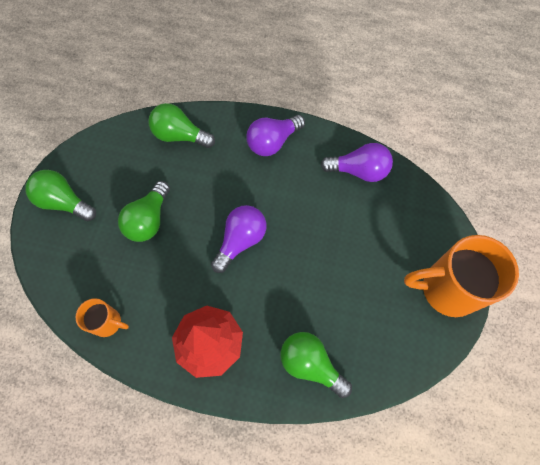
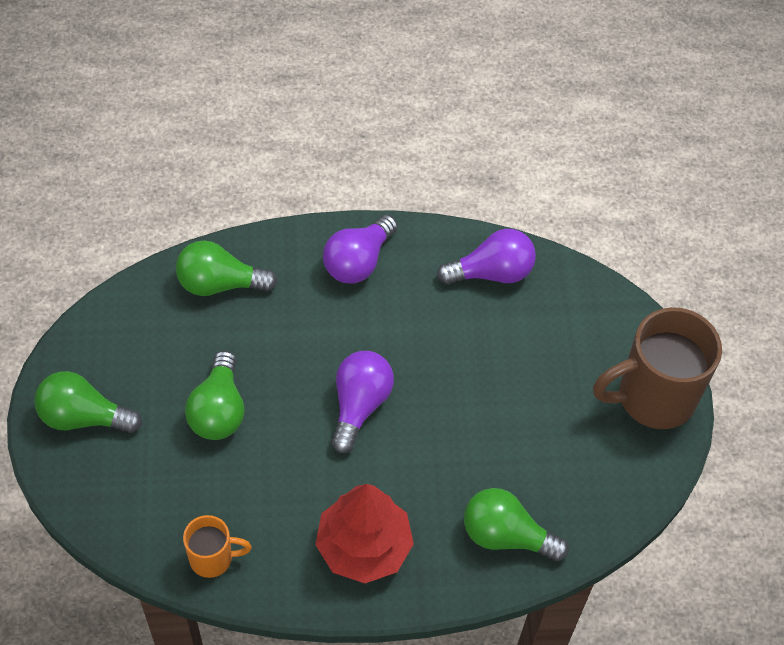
camera: 20 degrees left, 10 degrees down
(446, 289) = (652, 397): orange mug -> brown mug

